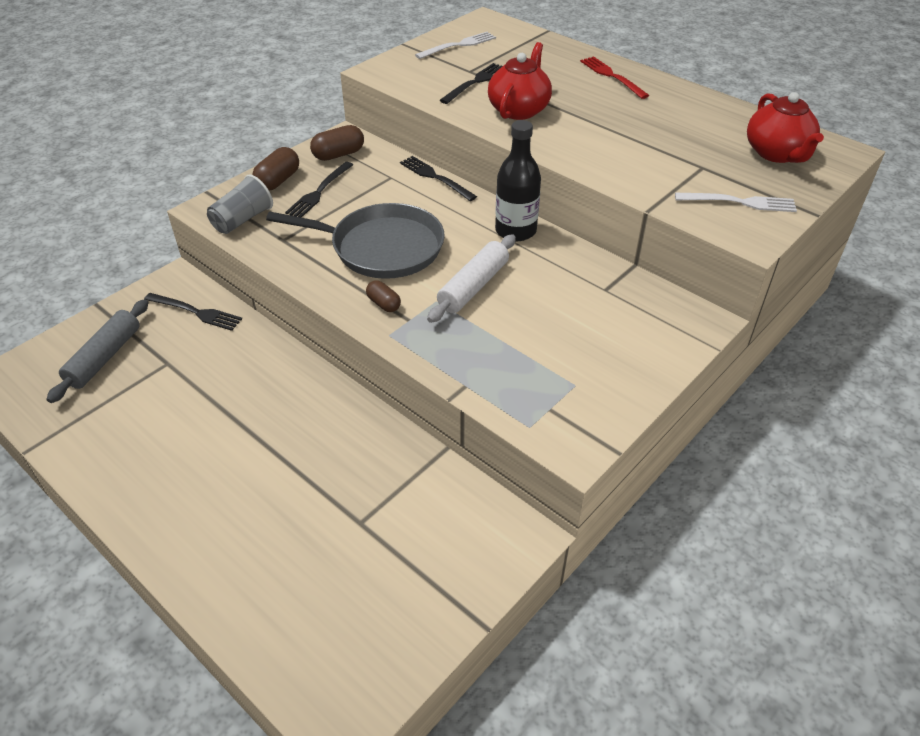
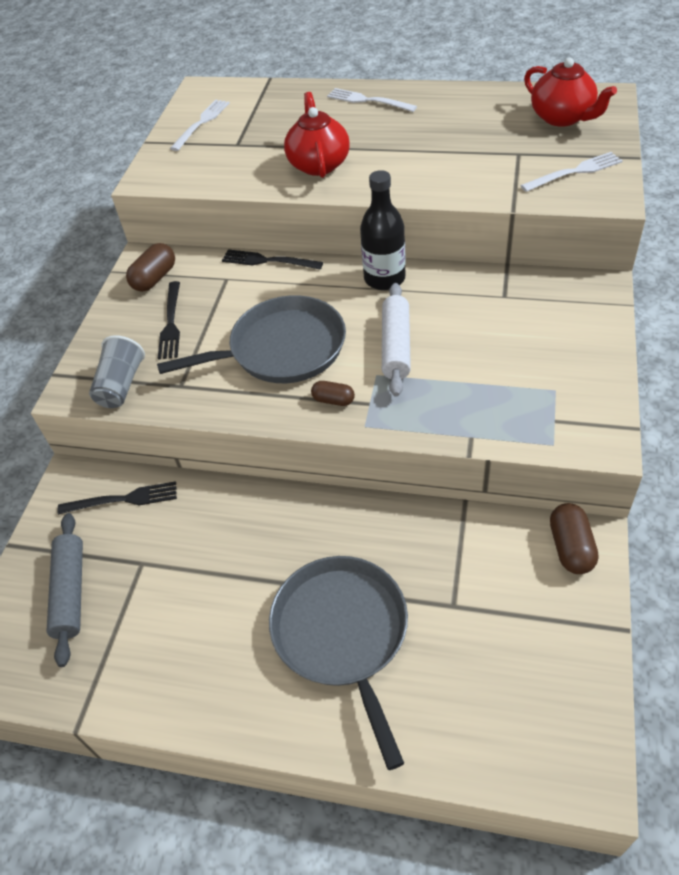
camera: 25 degrees left, 5 degrees up
(257, 494) = (342, 634): none -> grey pan
(278, 181) = (119, 330): brown capsule -> brown capsule (570, 547)
(475, 82) = (253, 153): black fork -> none
(611, 76) = (367, 100): red fork -> white fork

